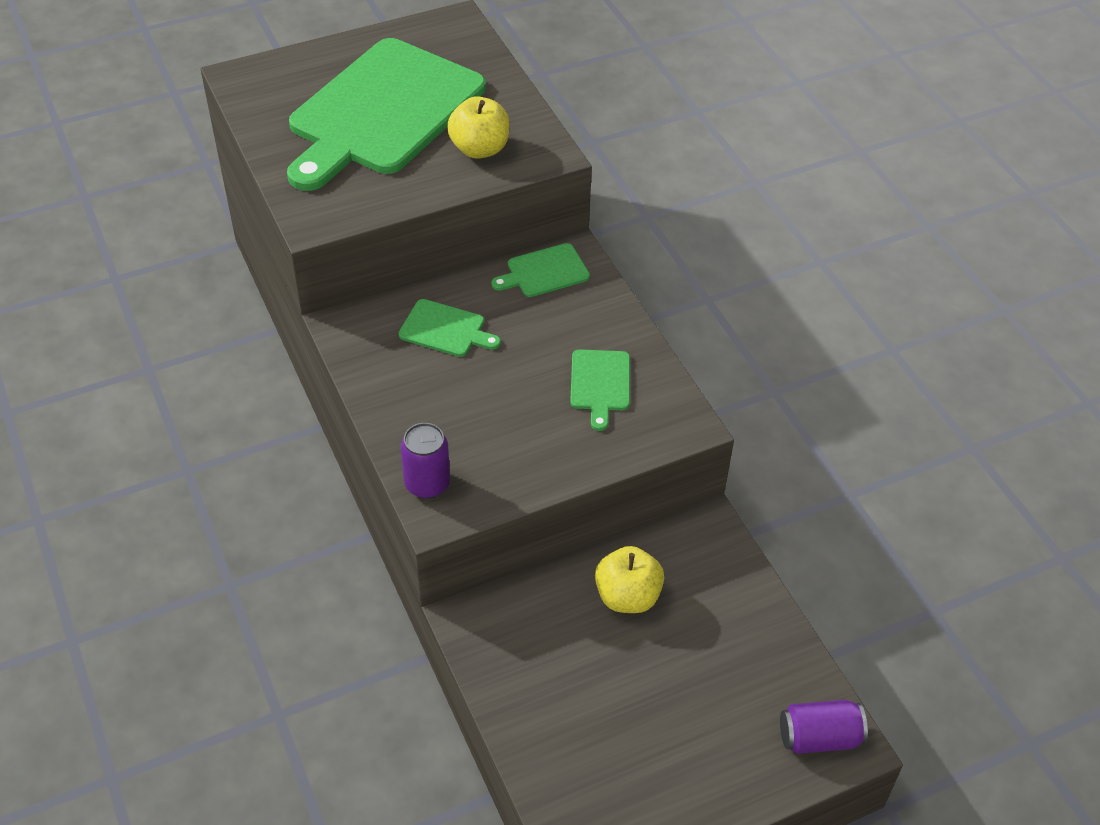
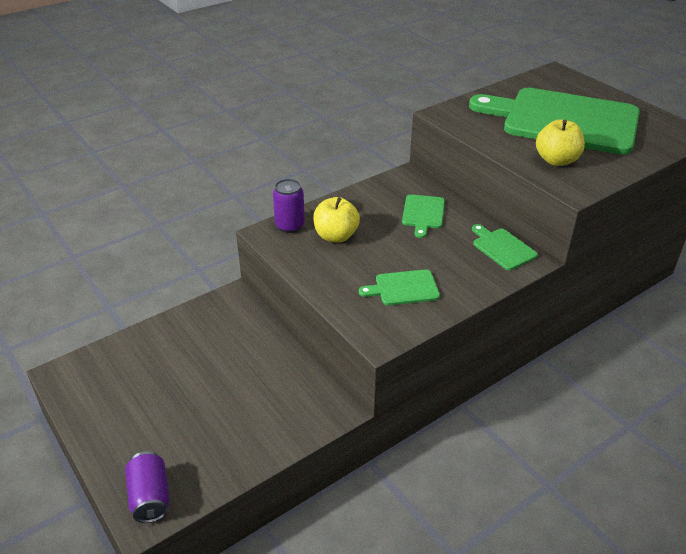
camera: 80 degrees right, 10 degrees down
(627, 596) = (264, 370): yellow apple -> yellow apple (336, 236)

